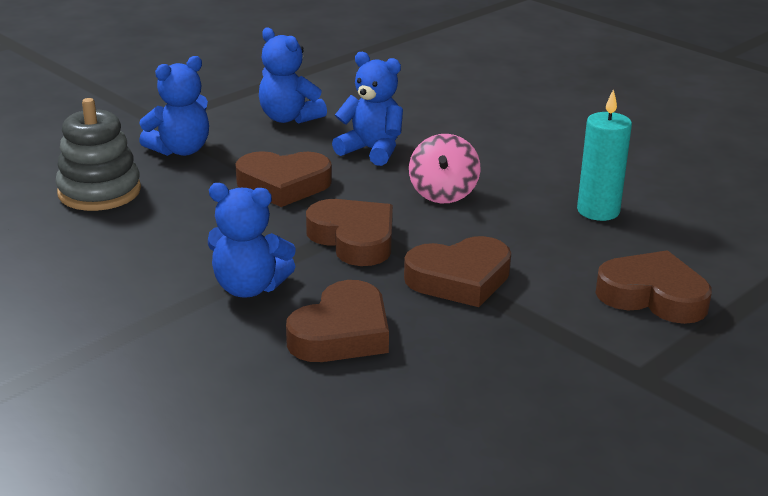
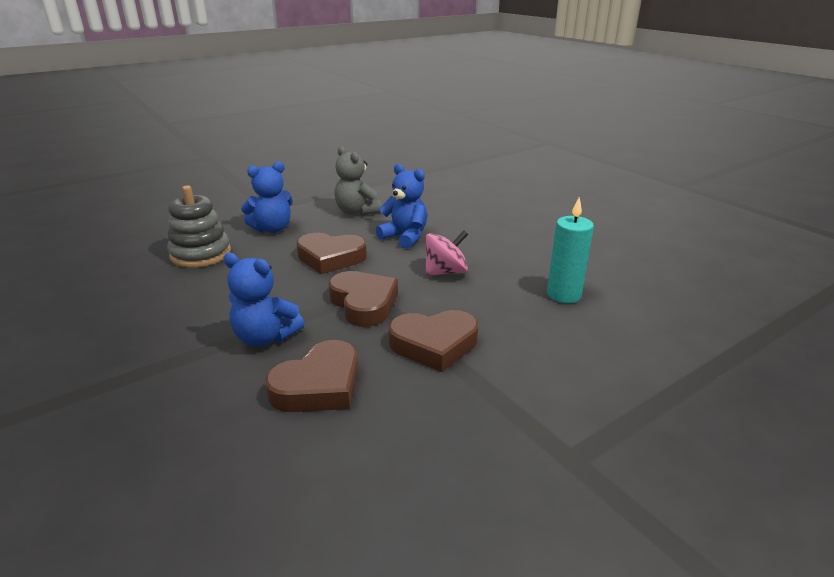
camera: 10 degrees right, 0 degrees up
(289, 118) = (357, 211): blue teddy bear -> grey teddy bear
(443, 193) = (445, 272): pink spinning top -> pink spinning top turned 135 degrees counterclockwise
(653, 296) = (596, 375): brown heart -> none

